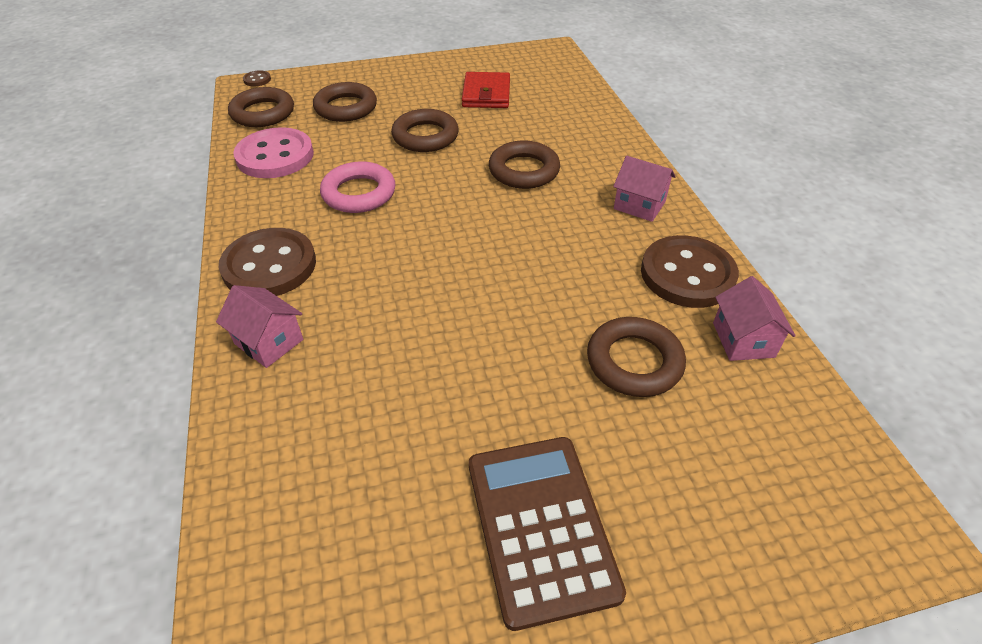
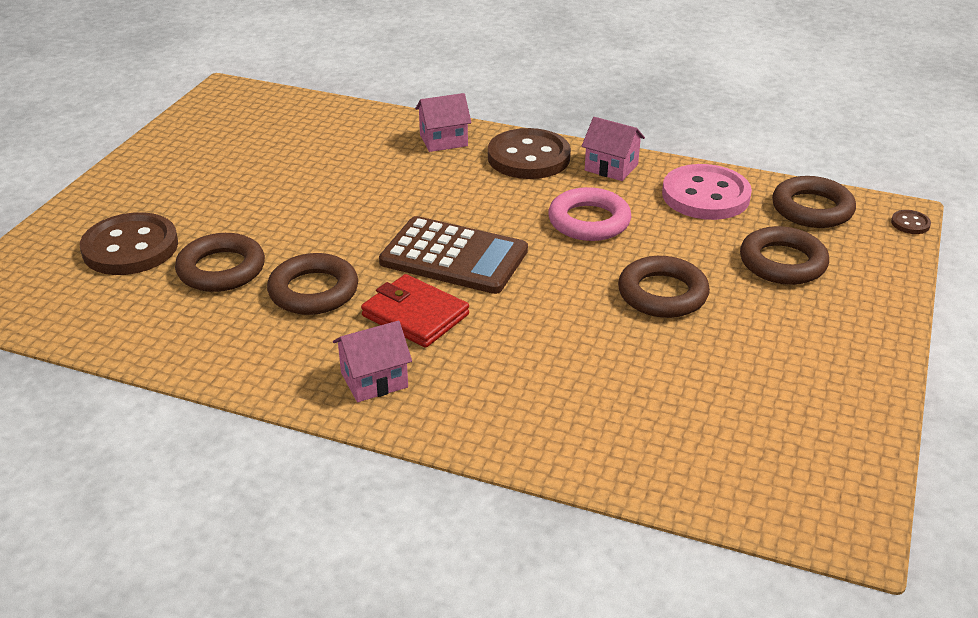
camera: 125 degrees right, 10 degrees down
(486, 94) = (734, 382): red wallet -> red wallet (415, 315)
(524, 170) = (523, 332): brown ring -> brown ring (313, 291)
(540, 526) = (183, 183): brown calculator -> brown calculator (454, 256)
(687, 274) = (253, 350): brown button -> brown button (130, 247)
(743, 340) = (158, 333): pink house -> pink house (611, 167)

